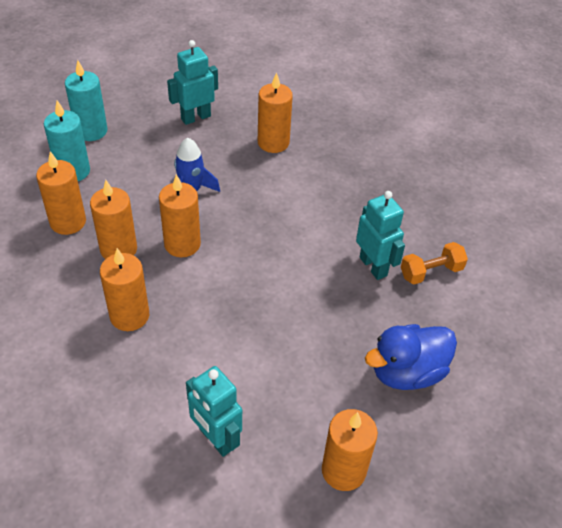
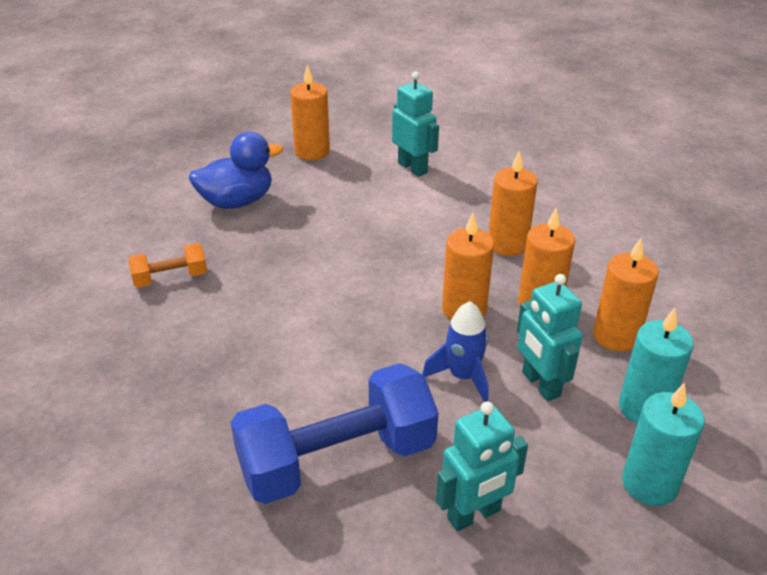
camera: 175 degrees left, 10 degrees down
(273, 142) = (337, 459): orange candle -> blue dumbbell
(373, 266) = (236, 284): turquoise robot -> turquoise robot (540, 384)

